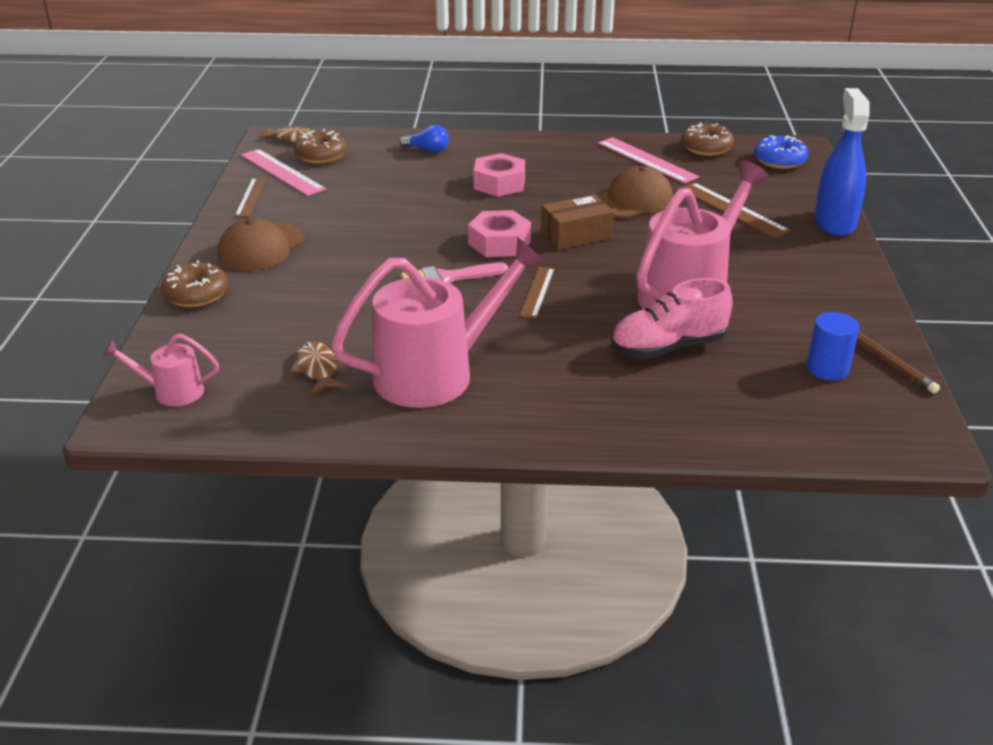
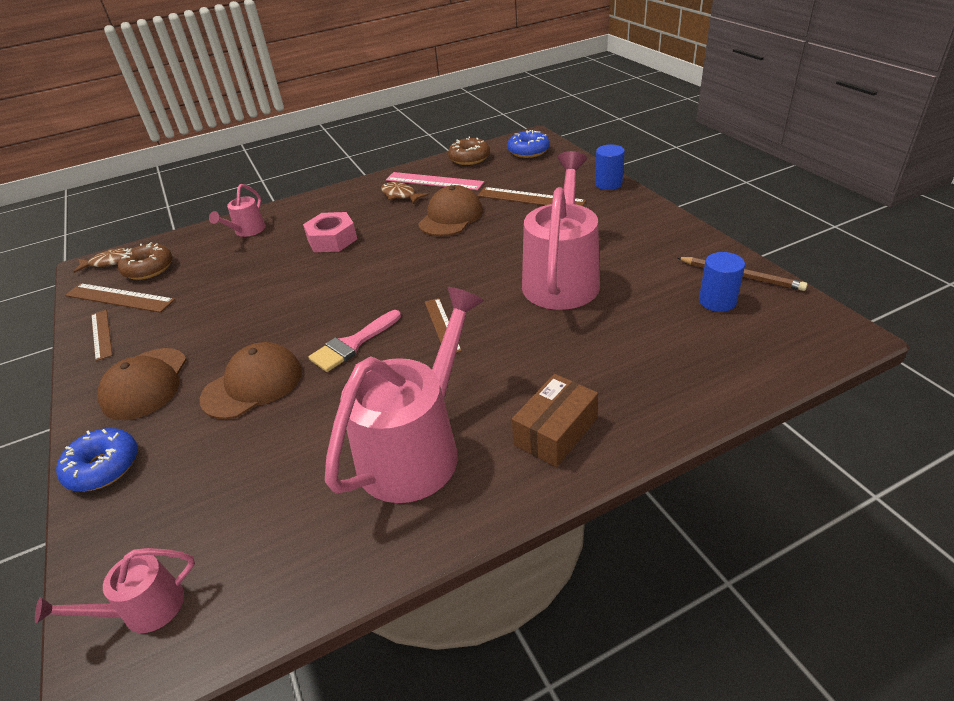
camera: 25 degrees left, 5 degrees up
(196, 294) = (103, 467): brown donut -> blue donut
(282, 172) = (119, 297): pink ruler -> brown ruler
(317, 369) = (295, 499): brown fish -> brown fish (400, 195)
(342, 279) = (252, 384): none -> brown cap
(427, 150) = (247, 231): blue light bulb -> pink watering can
(499, 243) = (373, 292): pink nut -> none
(576, 235) = (431, 261): brown box -> brown box (555, 432)
(668, 347) = (589, 333): pink shoe -> none
(834, 223) = (608, 184): blue spray bottle -> blue cylinder

